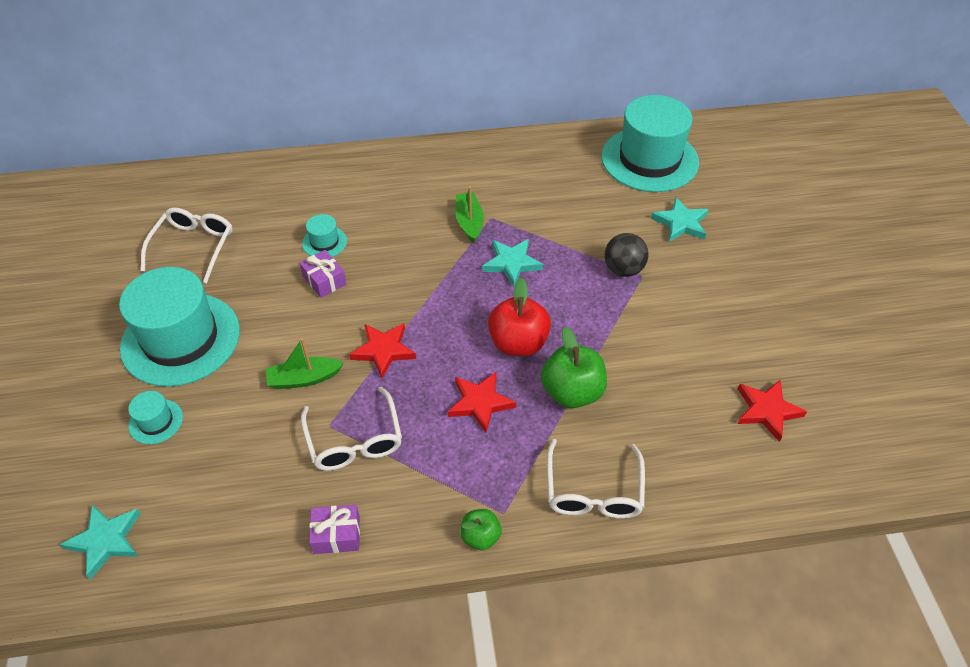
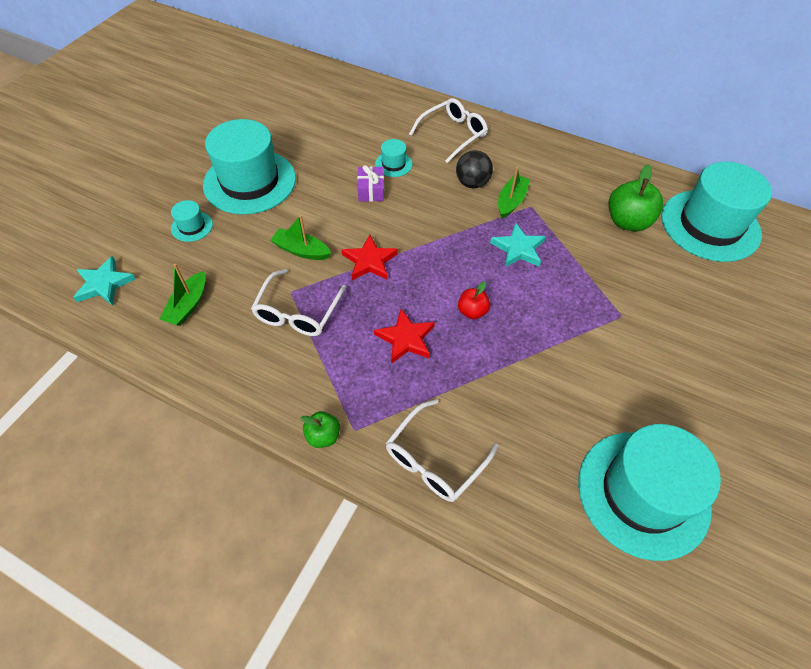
camera: 35 degrees right, 5 degrees up
(193, 246) = (307, 125): white glasses -> white glasses (453, 134)
(229, 503) = (188, 305): none -> green boat
(336, 535) = (232, 369): purple gift -> none
(518, 343) = (472, 311): red apple -> red apple, size x0.56
(572, 392) = (483, 373): green apple -> green apple (627, 222)
(623, 269) = (609, 302): black ball -> black ball (472, 183)
(681, 223) = (695, 291): turquoise star -> none
(767, 411) = (643, 493): red star -> turquoise hat

